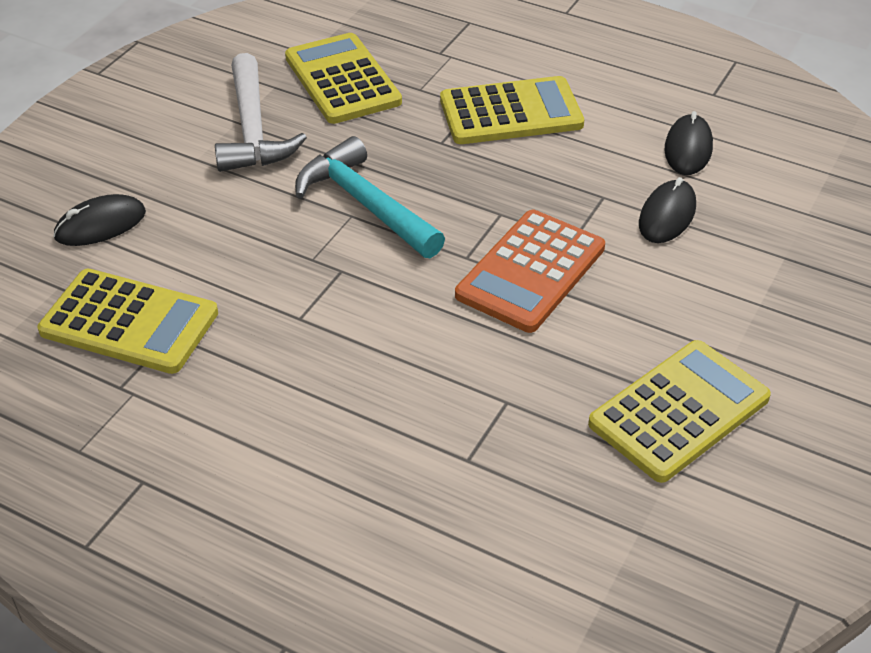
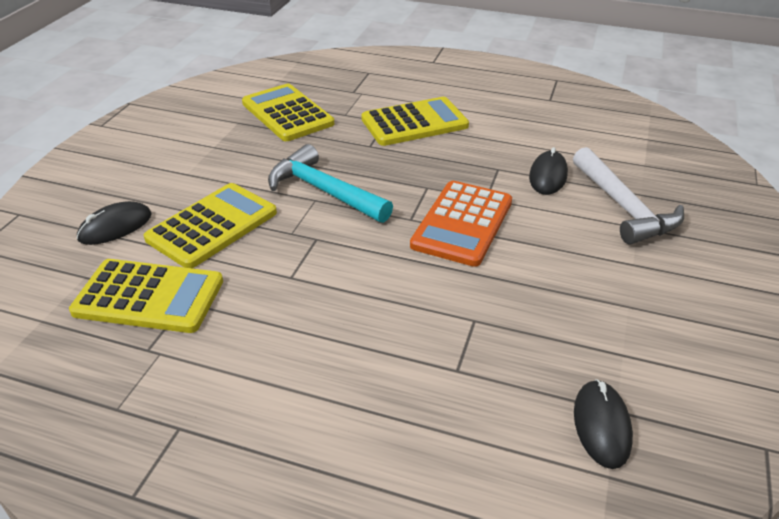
camera: 10 degrees left, 5 degrees down
(252, 129) = (226, 150): white hammer -> white hammer (623, 207)
(679, 411) = (610, 310): yellow calculator -> yellow calculator (212, 226)
(688, 148) = (546, 133): black mouse -> black mouse (601, 425)

